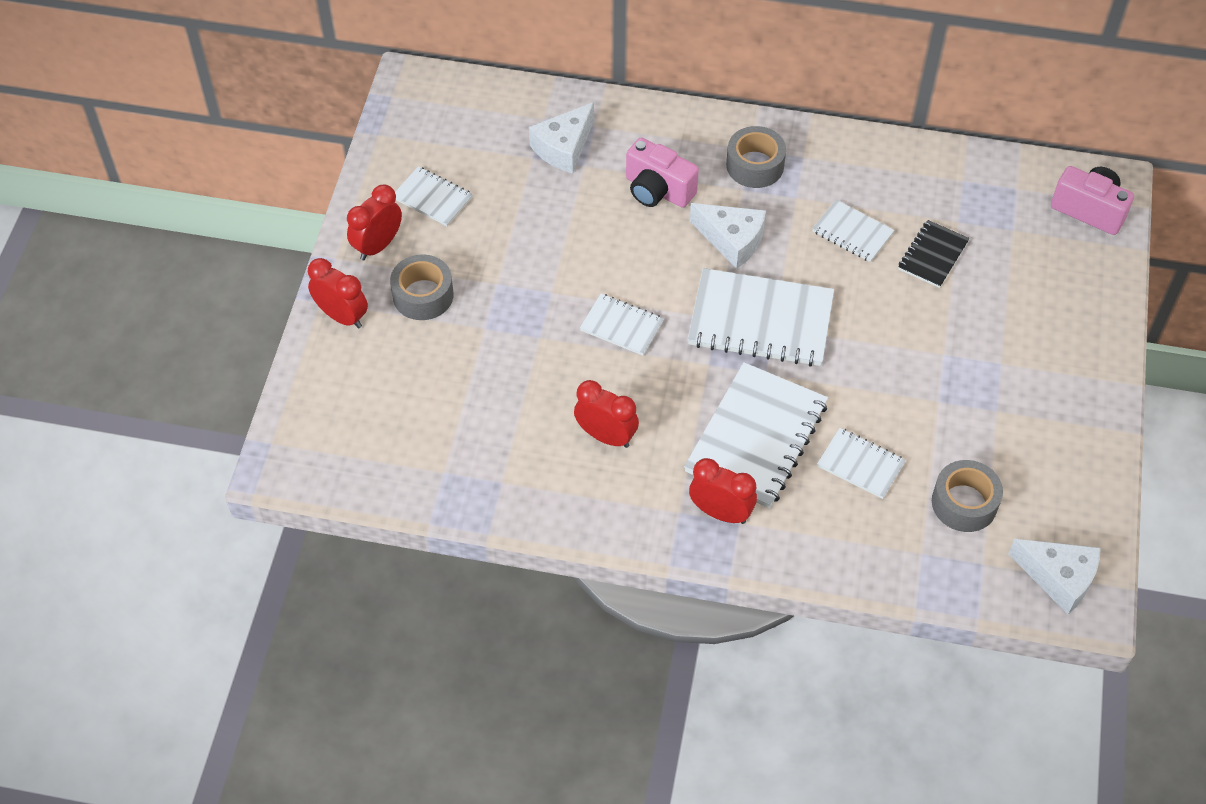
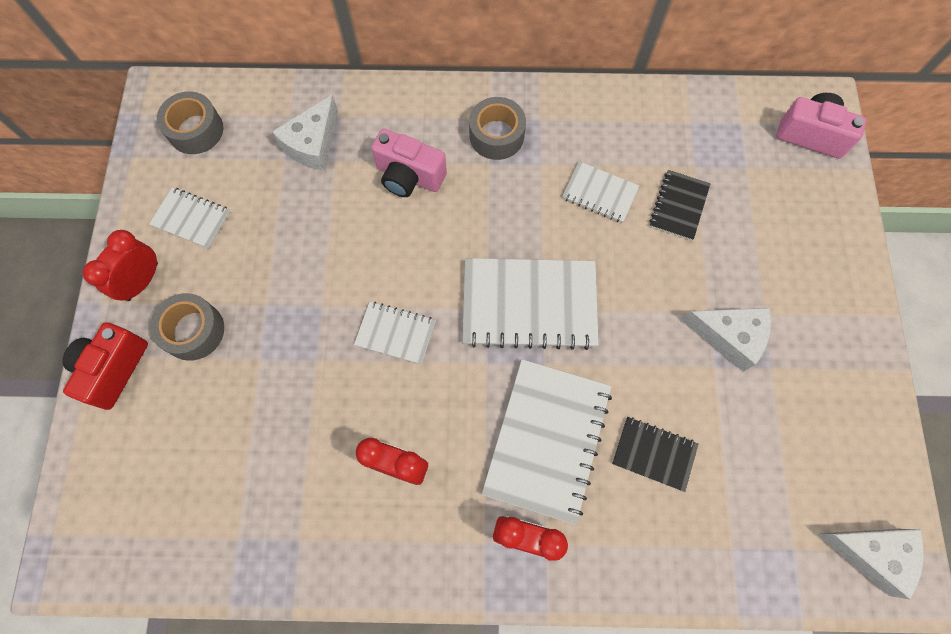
camera: 10 degrees left, 15 degrees up
(342, 316) = (114, 369): red clock -> red camera
(732, 240) = (488, 219): white cheese -> white cheese (729, 336)
(860, 465) = (654, 454): white notebook -> black notebook
(964, 503) = (762, 481): grey tape -> grey tape (196, 130)

